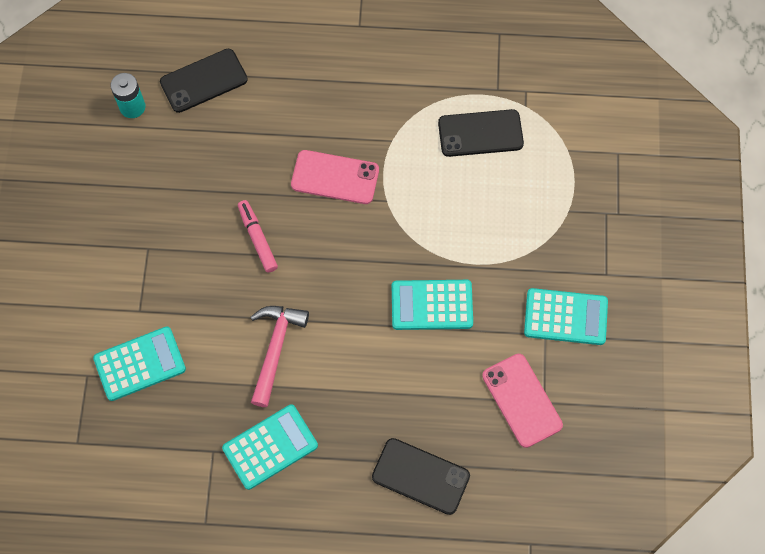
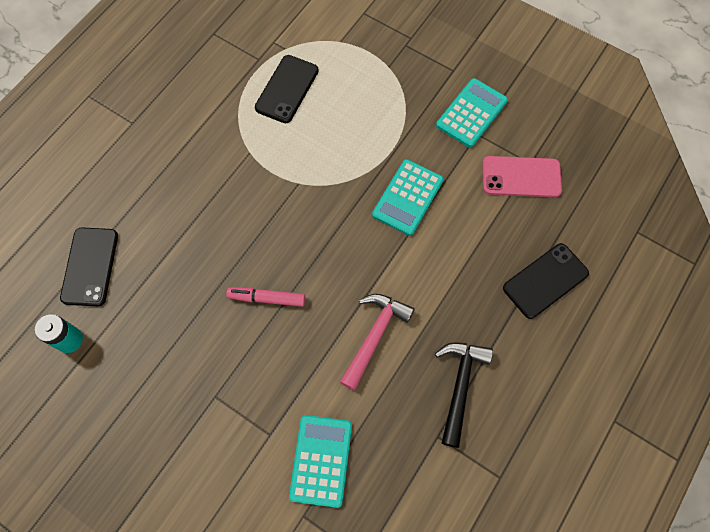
camera: 60 degrees left, 0 degrees up
(270, 447) = (460, 385): turquoise calculator -> black hammer
(275, 349) = (375, 335): pink hammer -> pink hammer turned 75 degrees clockwise
(335, 177) = (252, 210): pink phone -> none

